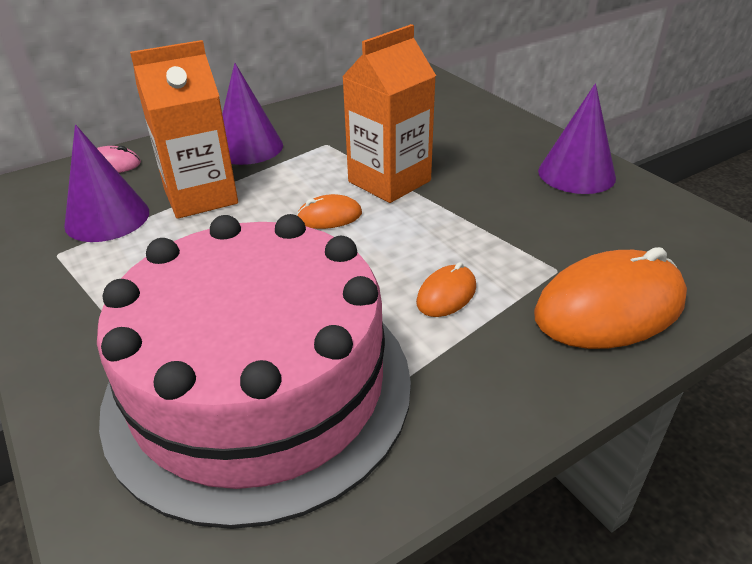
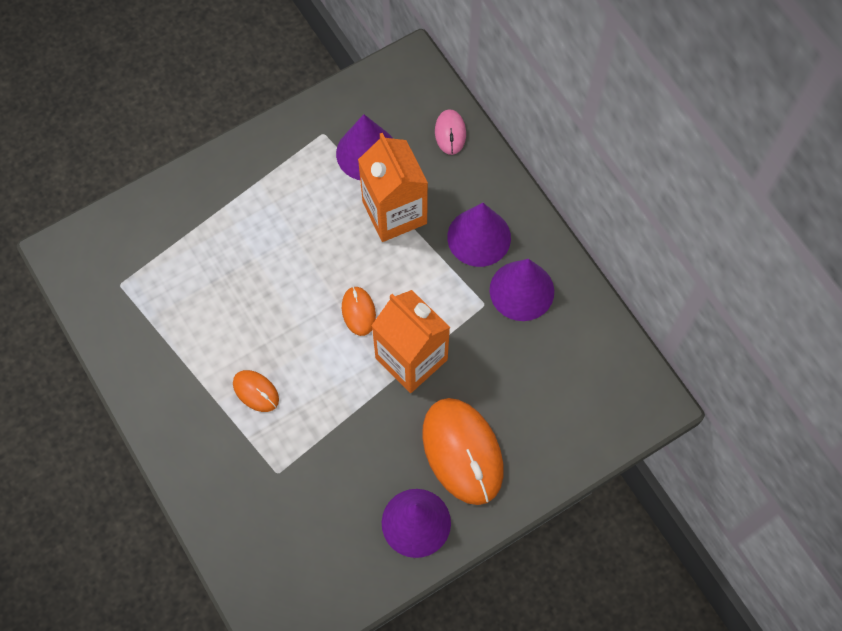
camera: 90 degrees right, 30 degrees up
(259, 387) = (183, 281): pink cake -> none
(313, 126) = (521, 290): none -> purple cone
(609, 307) = (232, 498): orange mouse -> orange mouse (462, 452)

